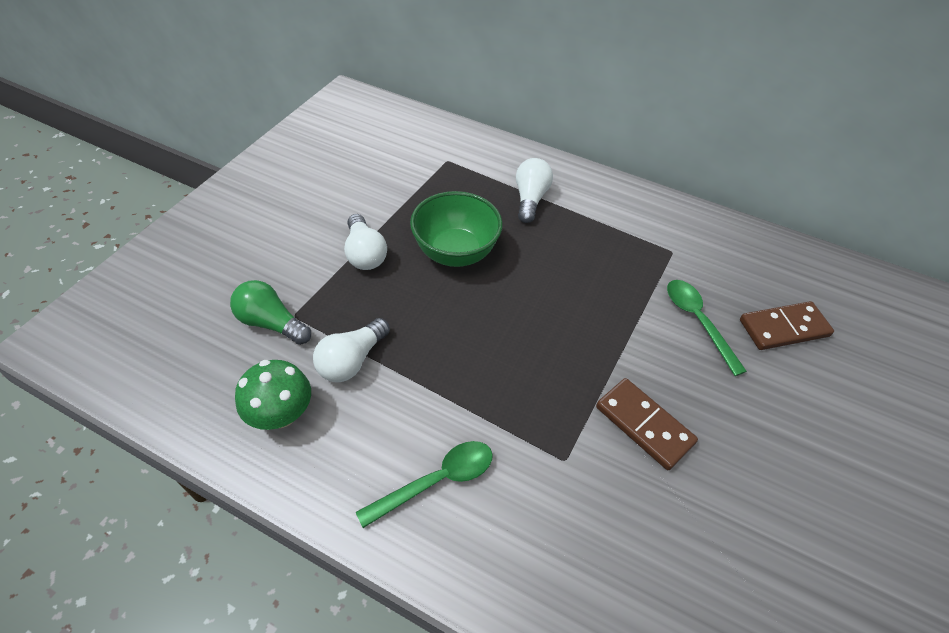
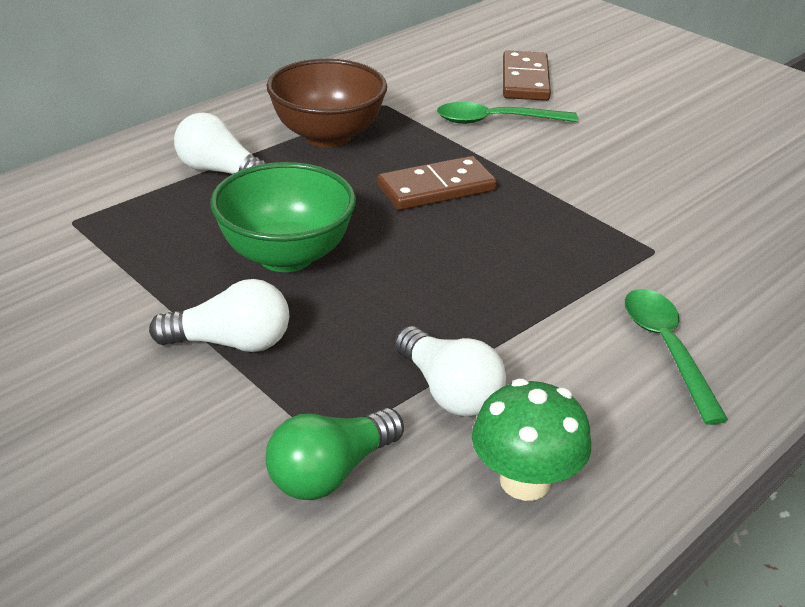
camera: 70 degrees left, 15 degrees down
(605, 234) = (327, 136): none -> brown bowl
(644, 425) = (622, 190): brown domino -> brown domino (436, 188)

